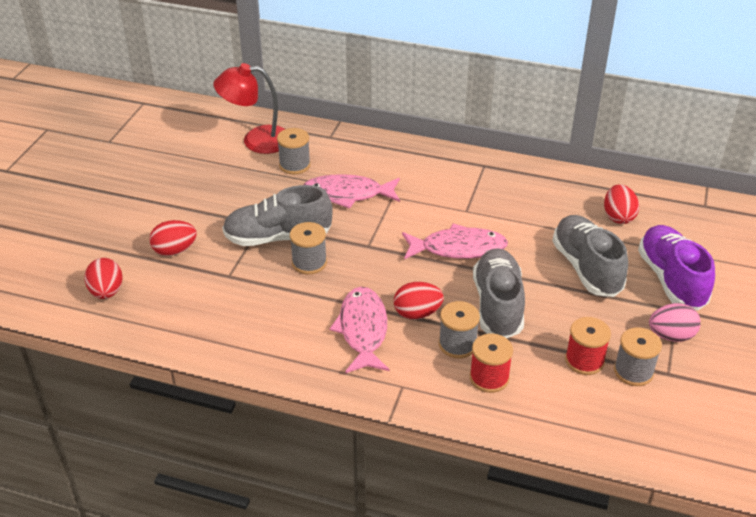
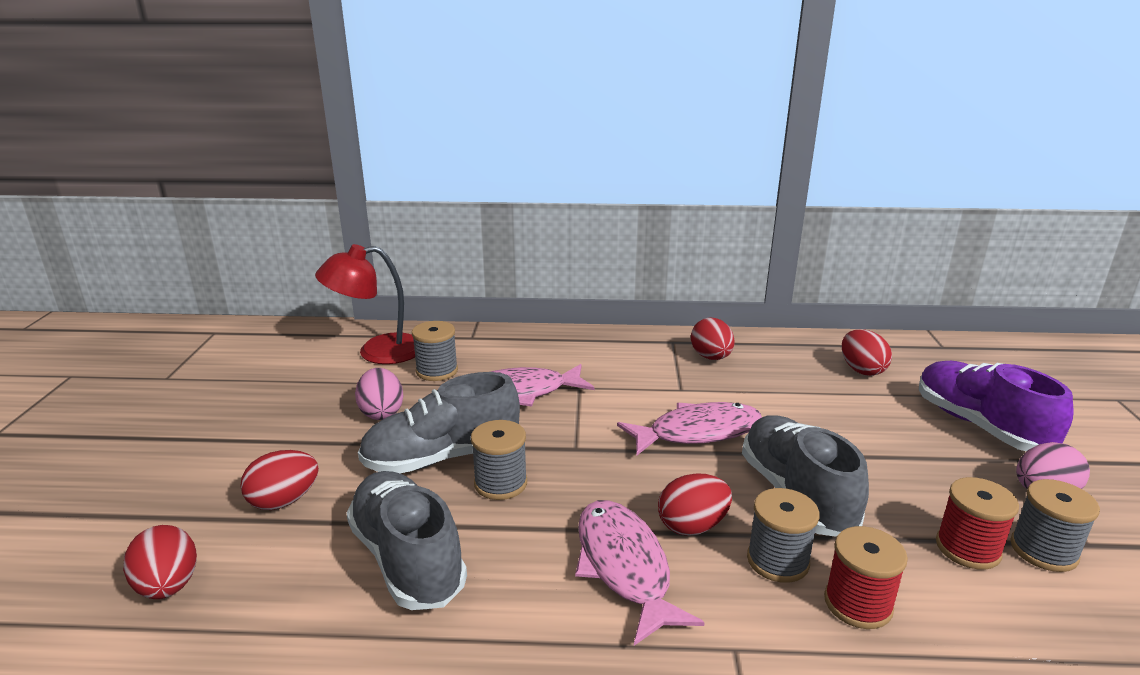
camera: 15 degrees left, 15 degrees down
(247, 195) = (381, 412): none -> pink egg
(506, 185) = (711, 357): none -> red egg
(586, 268) = (871, 429): grey shoe -> grey shoe (407, 559)

